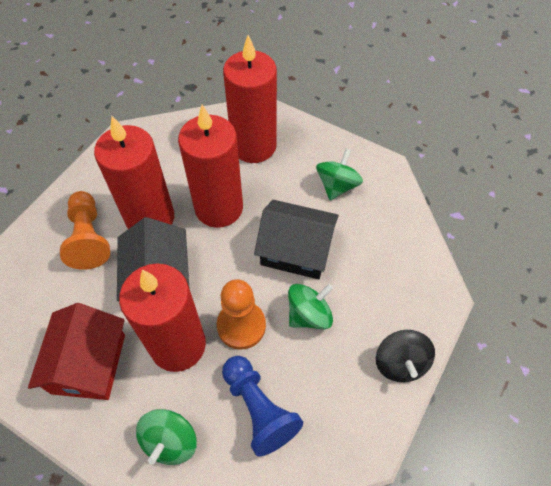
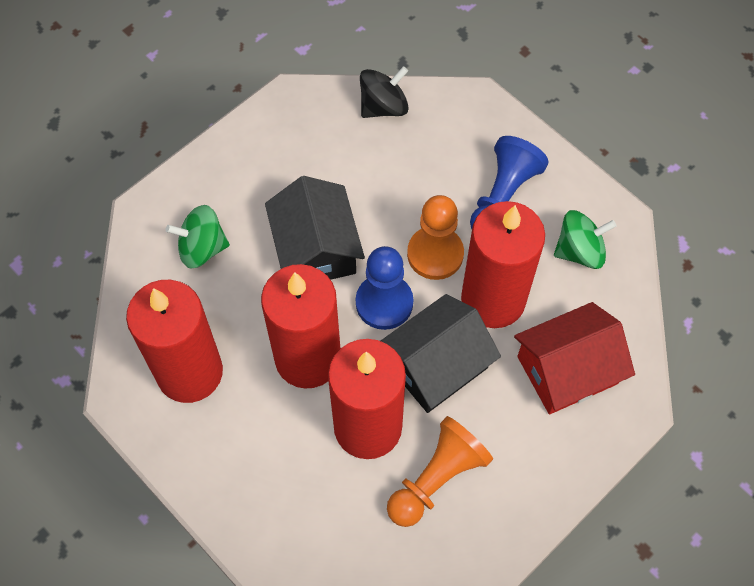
camera: 120 degrees left, 5 degrees up
(226, 271) = (384, 303): none -> blue pawn
(309, 315) = (384, 201): green spinning top -> none

